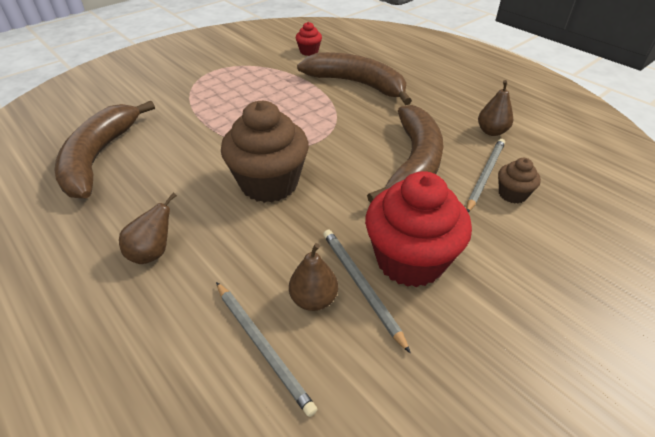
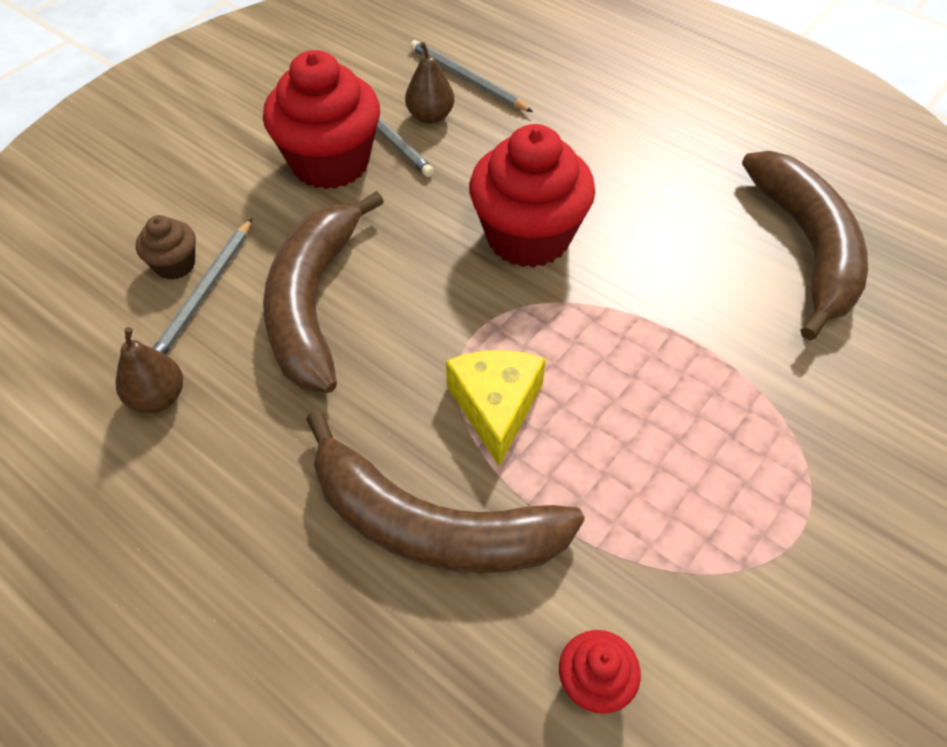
camera: 170 degrees right, 10 degrees up
(153, 253) = (620, 136): brown pear -> none
(269, 183) = (528, 237): brown cupcake -> red cupcake
(319, 112) = (496, 407): none -> yellow cheese

